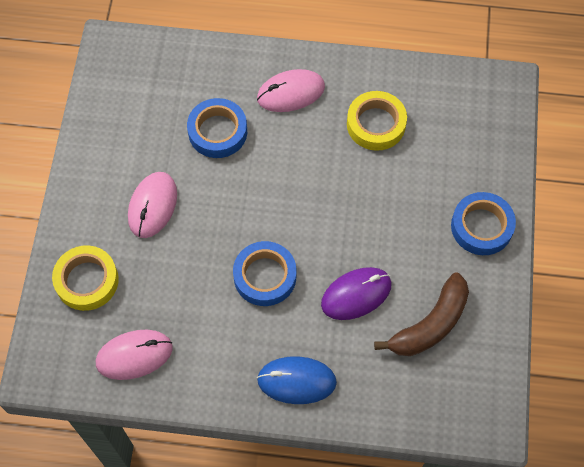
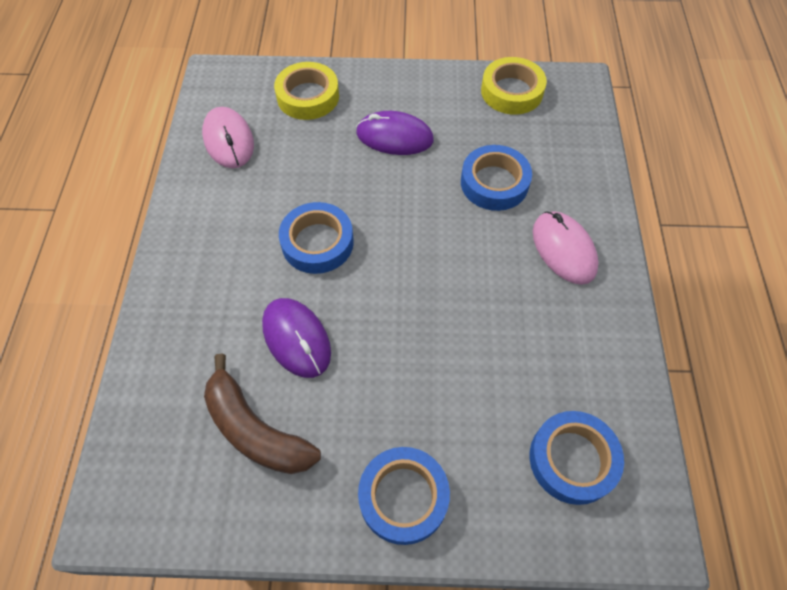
camera: 85 degrees right, 5 degrees down
(152, 206) = (394, 137): pink mouse -> purple mouse
(296, 381) = (190, 283): blue mouse -> none
(376, 124) = (540, 349): yellow tape -> yellow tape (511, 91)
(458, 120) = (572, 459): none -> blue tape

